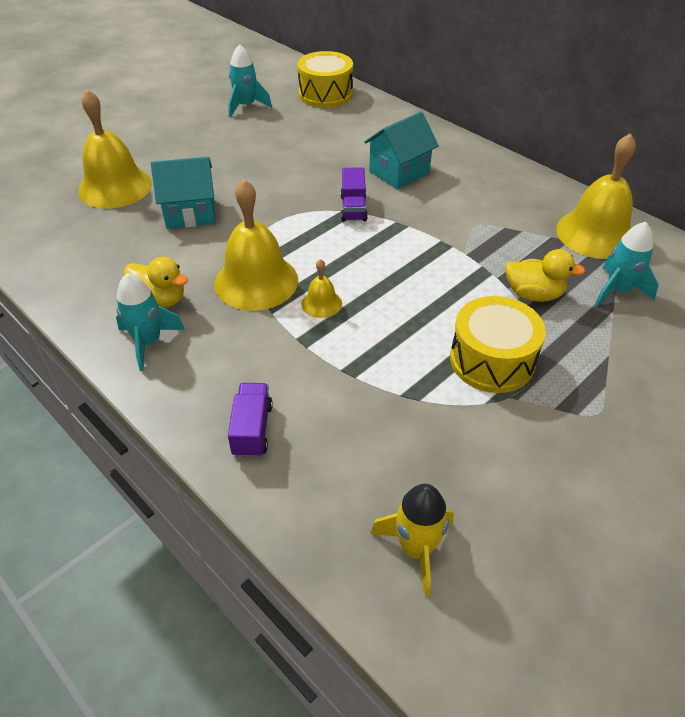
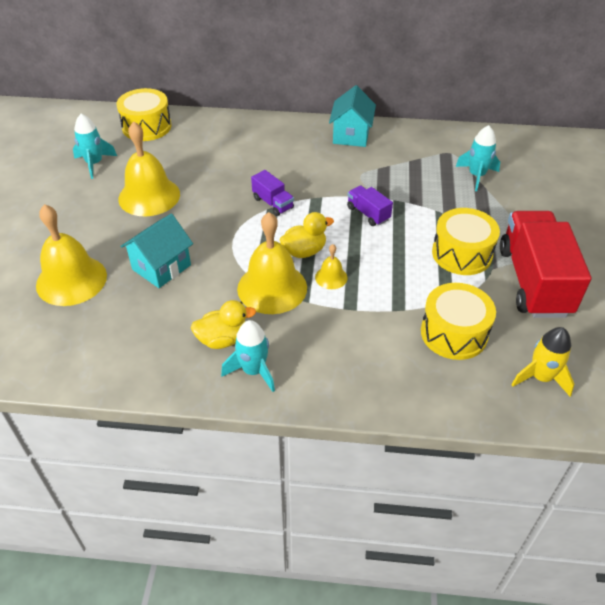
camera: 40 degrees left, 0 degrees up
(252, 430) = (387, 378): purple truck -> purple truck (368, 213)
(376, 434) = (454, 333): none -> yellow drum
(399, 172) = (272, 162): turquoise house -> turquoise house (351, 135)
(533, 294) = (439, 202): yellow duck -> yellow duck (304, 251)
(545, 441) = (533, 281): none -> red truck
(595, 234) = (430, 146): yellow bell -> yellow bell (149, 196)

